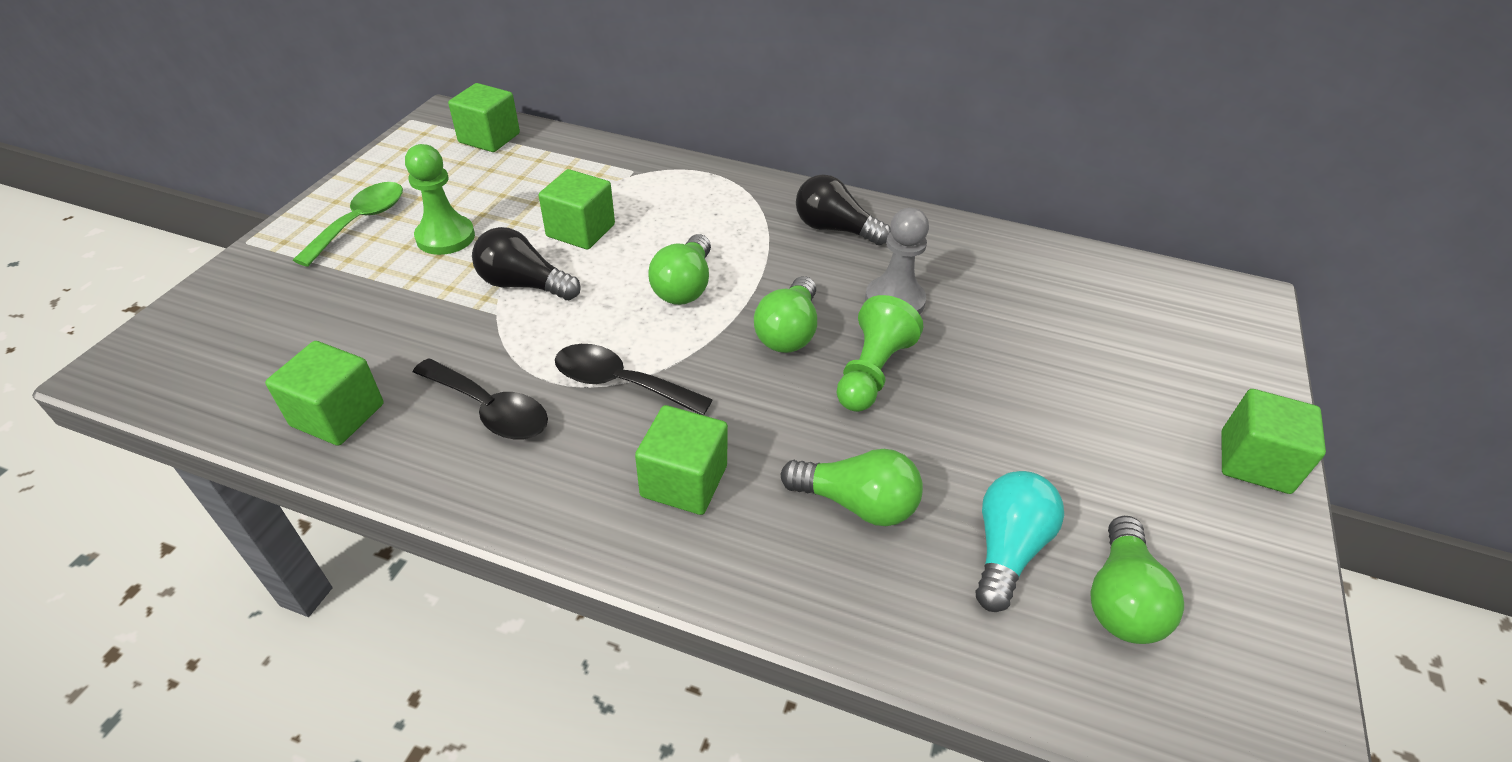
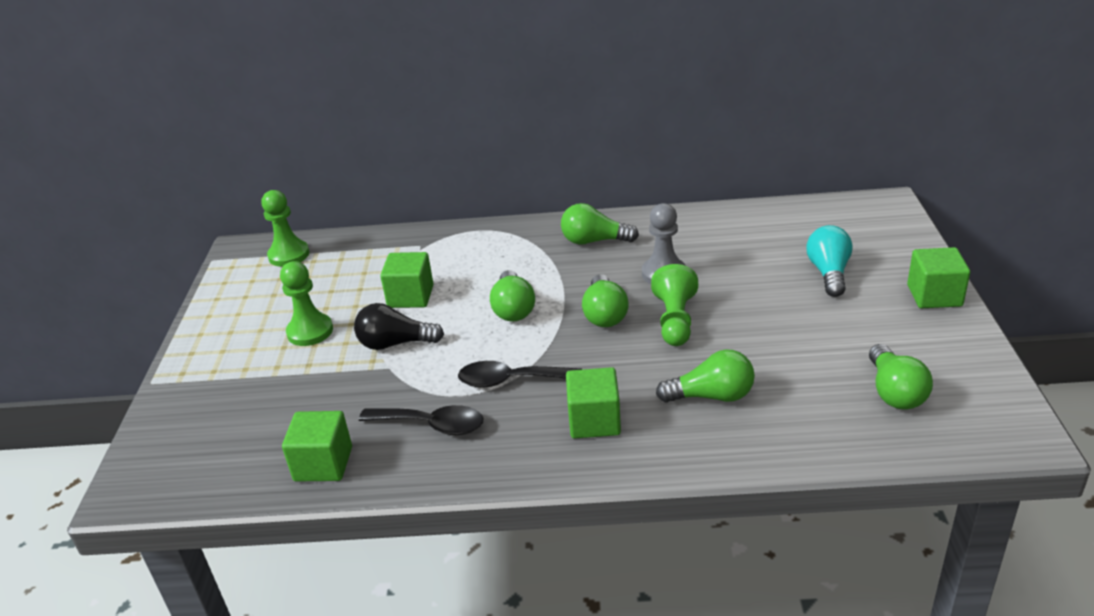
camera: 15 degrees left, 10 degrees down
(360, 222) = (233, 342): green spoon -> none
(489, 138) = (289, 255): green cube -> green pawn
(834, 229) = (594, 241): black light bulb -> green light bulb
(1007, 549) = (816, 389): turquoise light bulb -> turquoise light bulb (829, 273)

